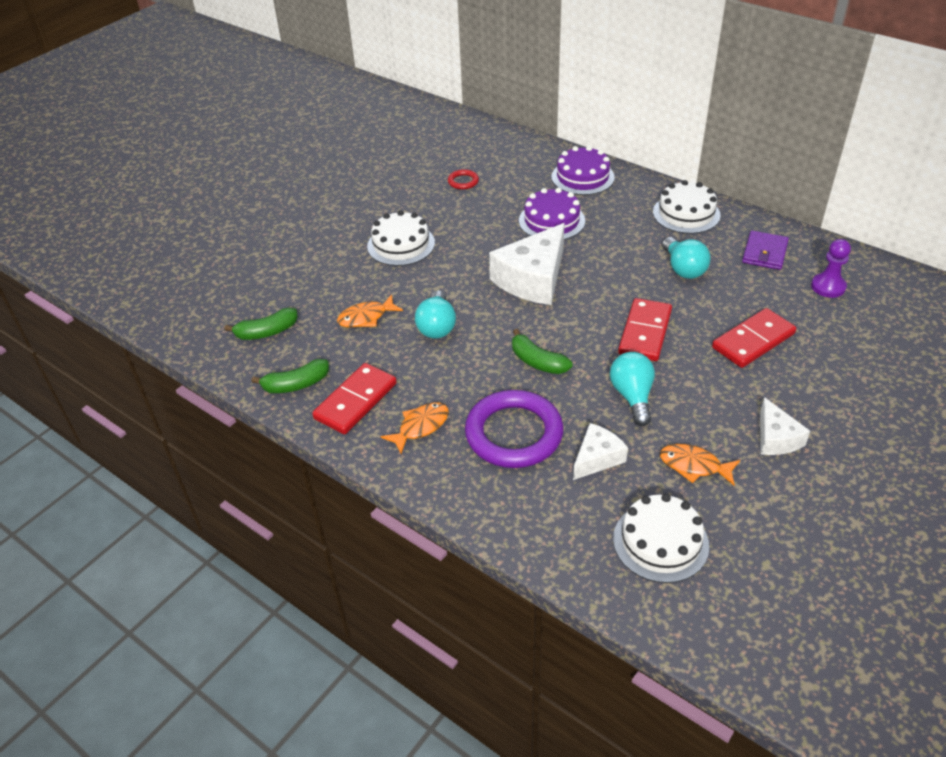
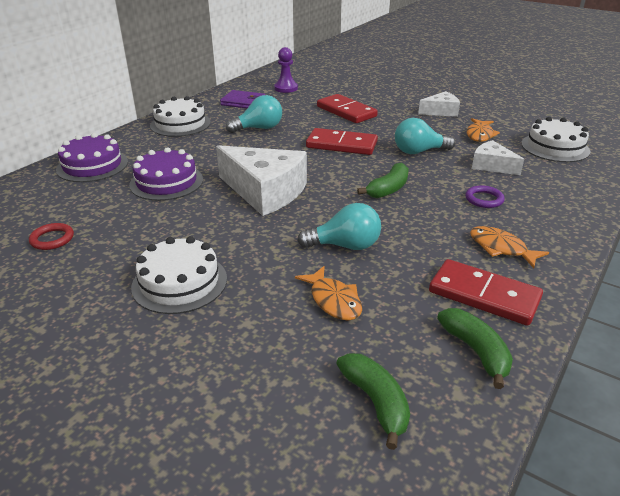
camera: 95 degrees left, 10 degrees down
(514, 433) = (484, 199): purple ring -> purple ring, size x0.43

